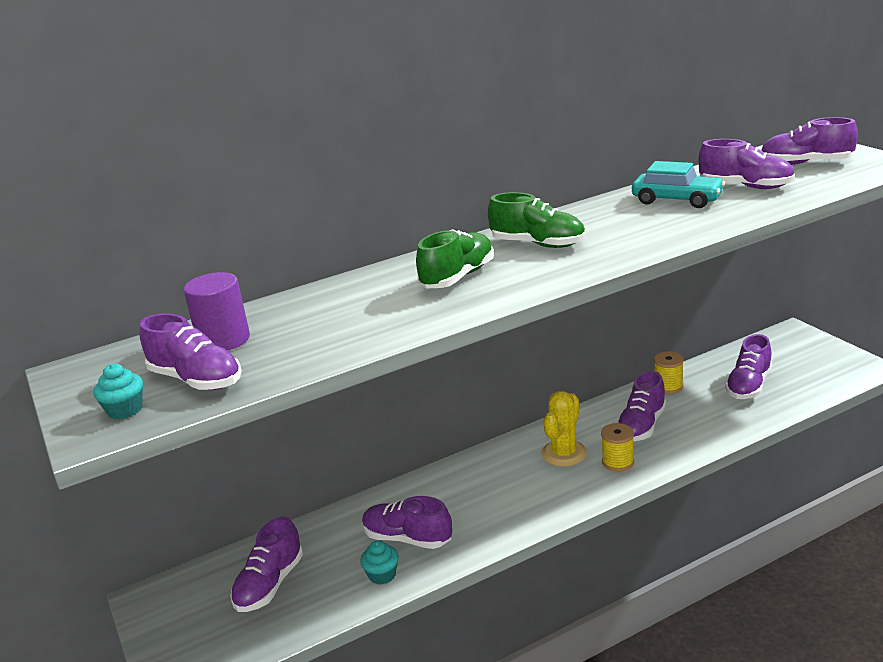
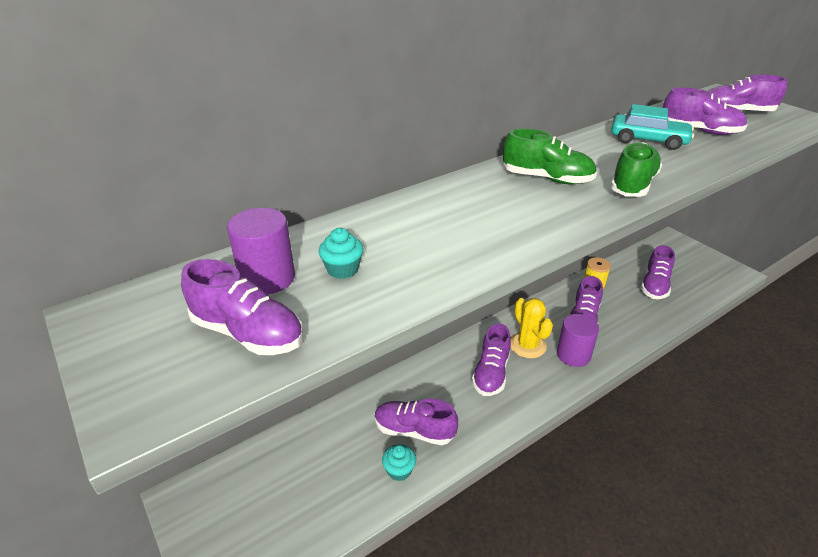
camera: 10 degrees left, 10 degrees up
(125, 410) = (170, 376): turquoise cupcake -> turquoise cupcake (342, 269)
(270, 584) = (297, 482): purple shoe -> purple shoe (491, 373)
(458, 277) = (486, 211): green shoe -> green shoe (632, 185)
(564, 453) = (527, 345): yellow cactus -> yellow cactus turned 45 degrees counterclockwise
(618, 462) = (573, 355): yellow spool -> purple cylinder

